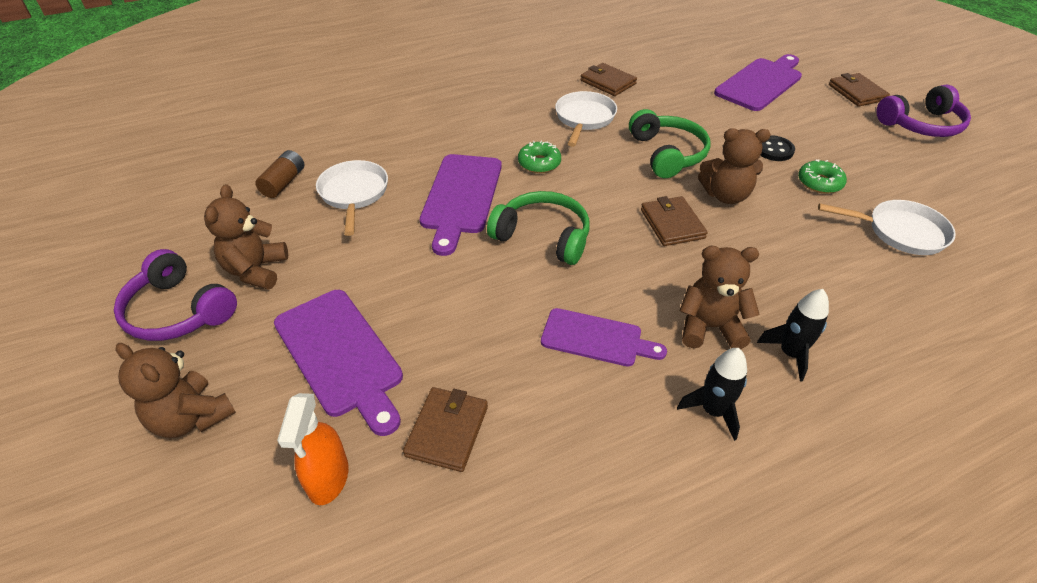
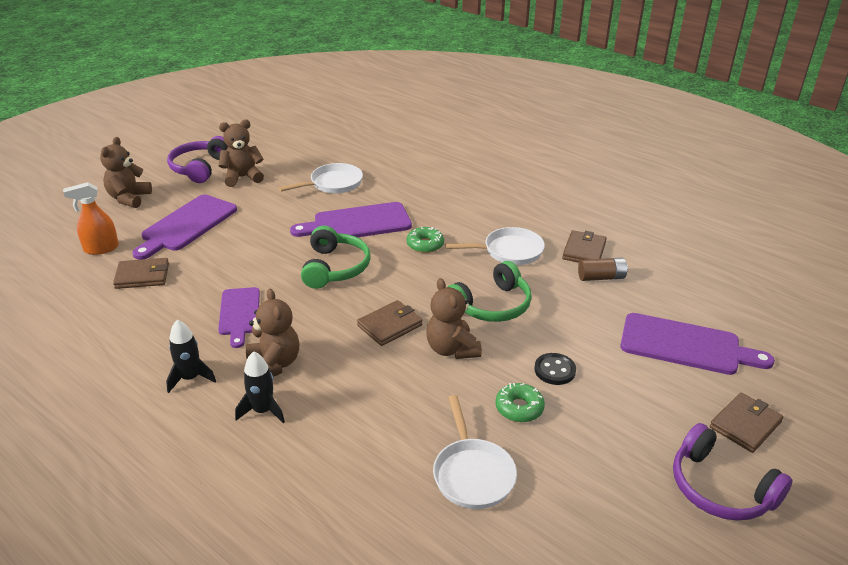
camera: 65 degrees right, 10 degrees down
(283, 183) = (328, 158): brown battery -> brown battery (601, 277)

